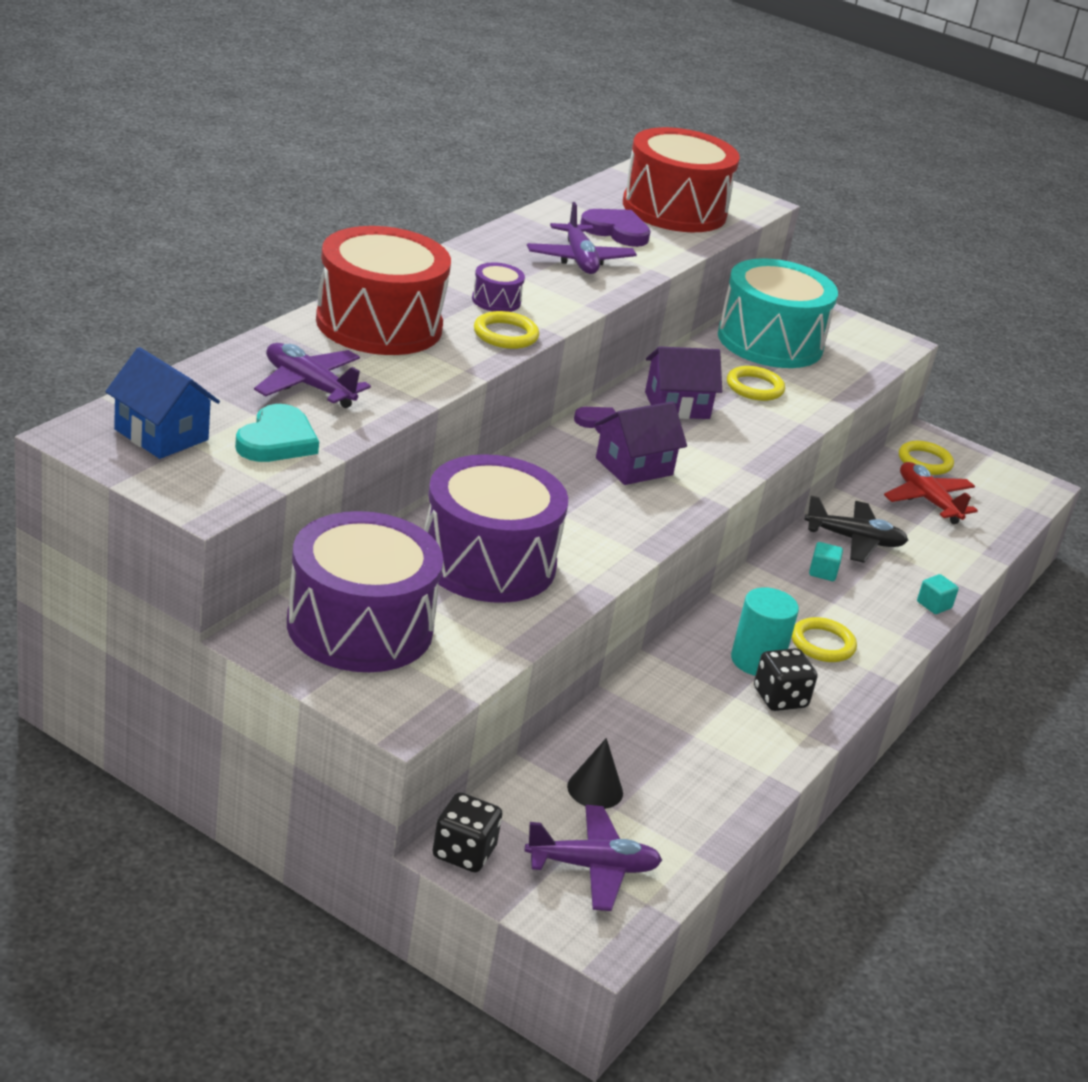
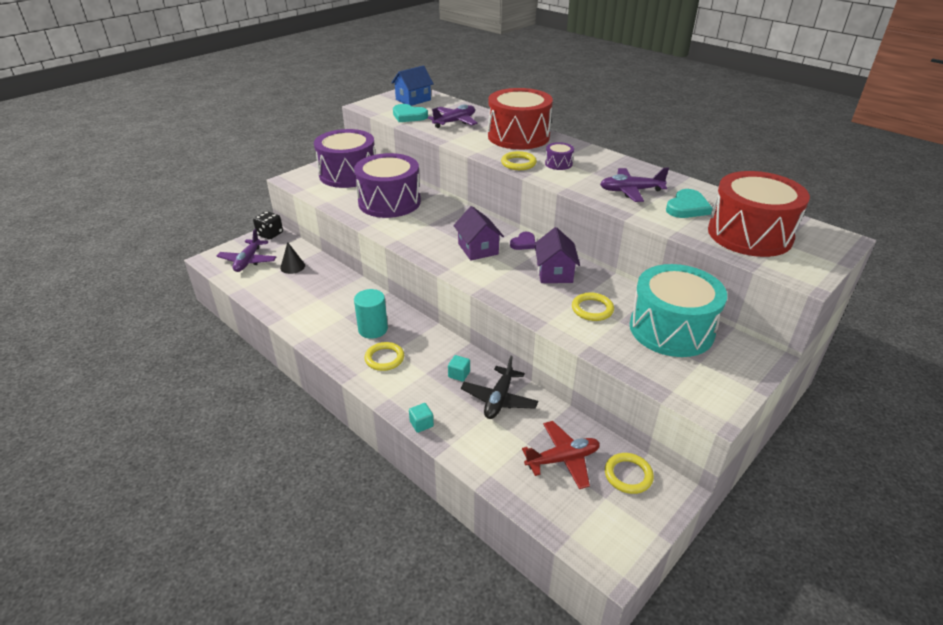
camera: 105 degrees right, 5 degrees up
(616, 231) = (687, 207): purple heart -> turquoise heart
(780, 698) = (339, 332): black dice -> none

